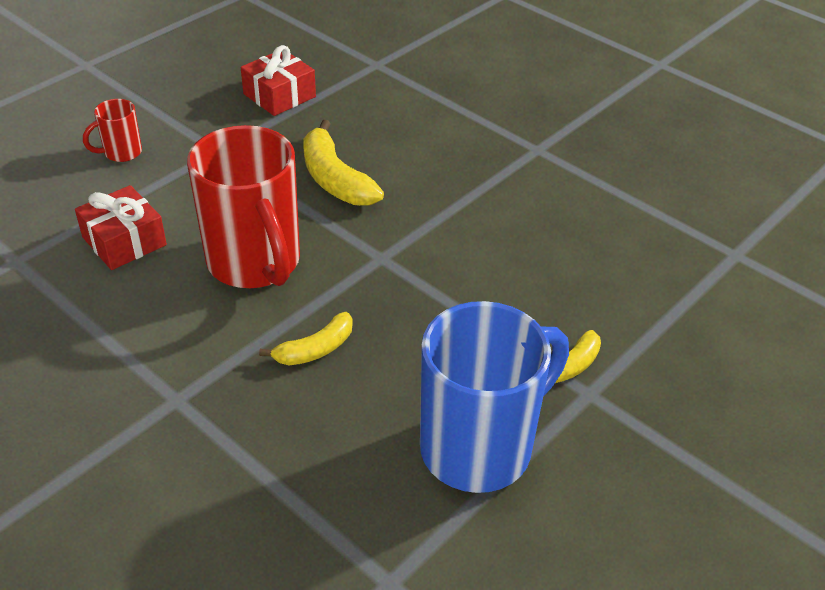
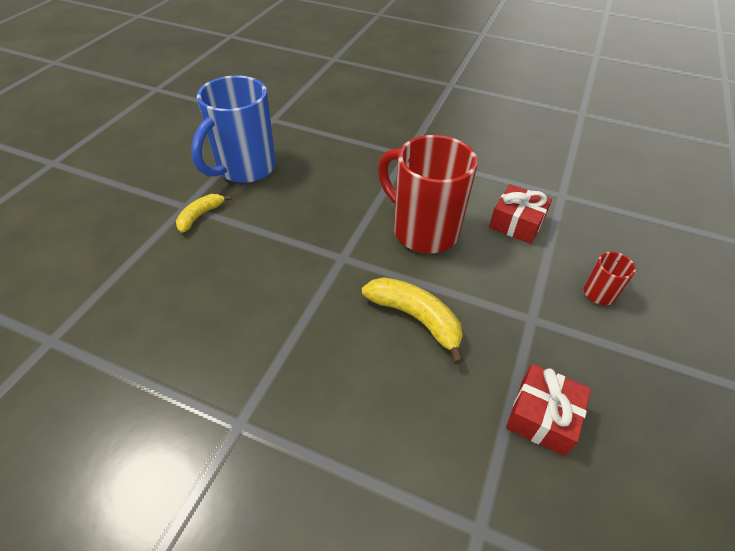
camera: 160 degrees right, 5 degrees up
(315, 349) = (352, 191): yellow banana -> none

